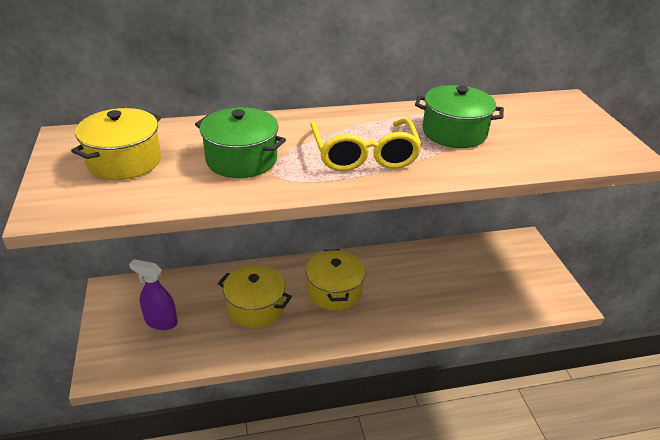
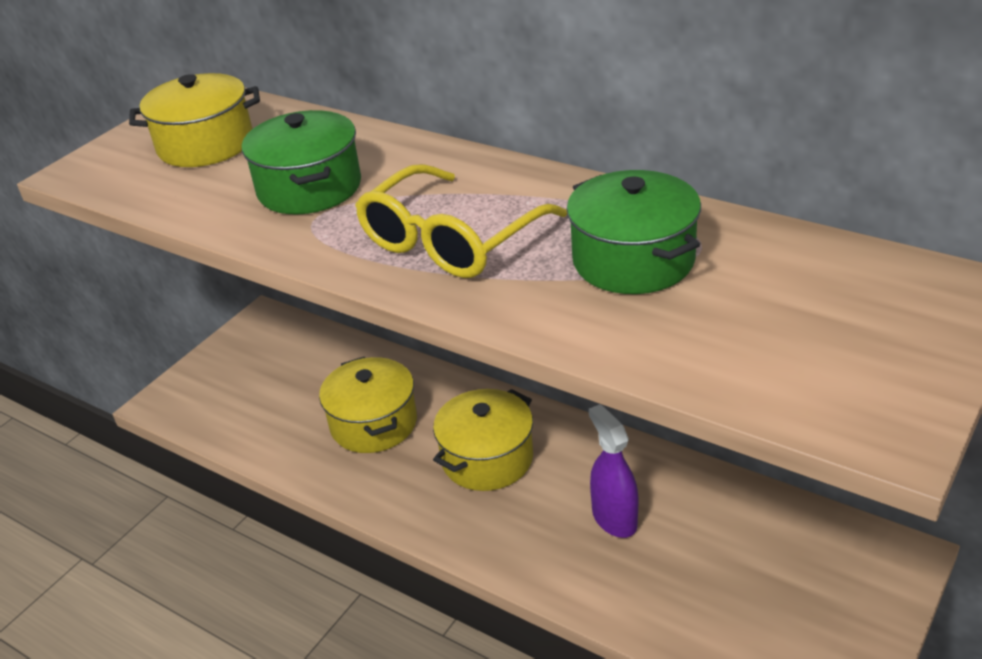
camera: 50 degrees right, 0 degrees up
(161, 321) = (266, 382): purple spray bottle -> purple spray bottle (614, 518)

